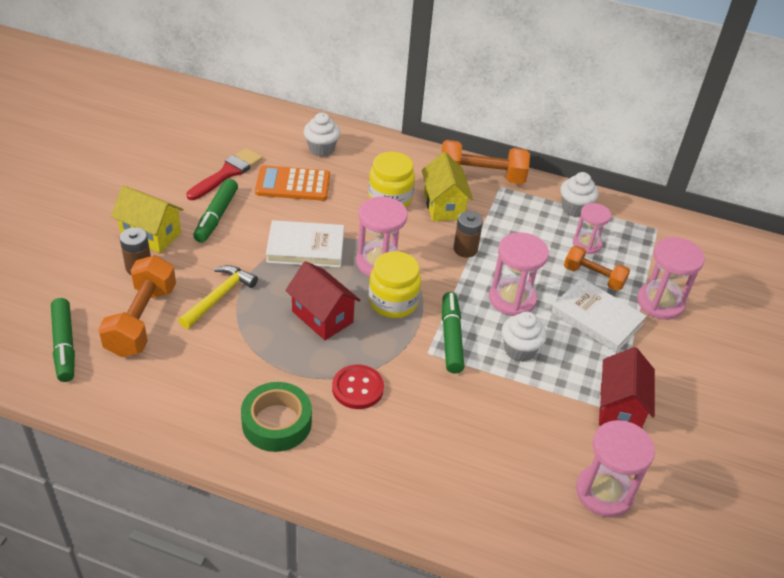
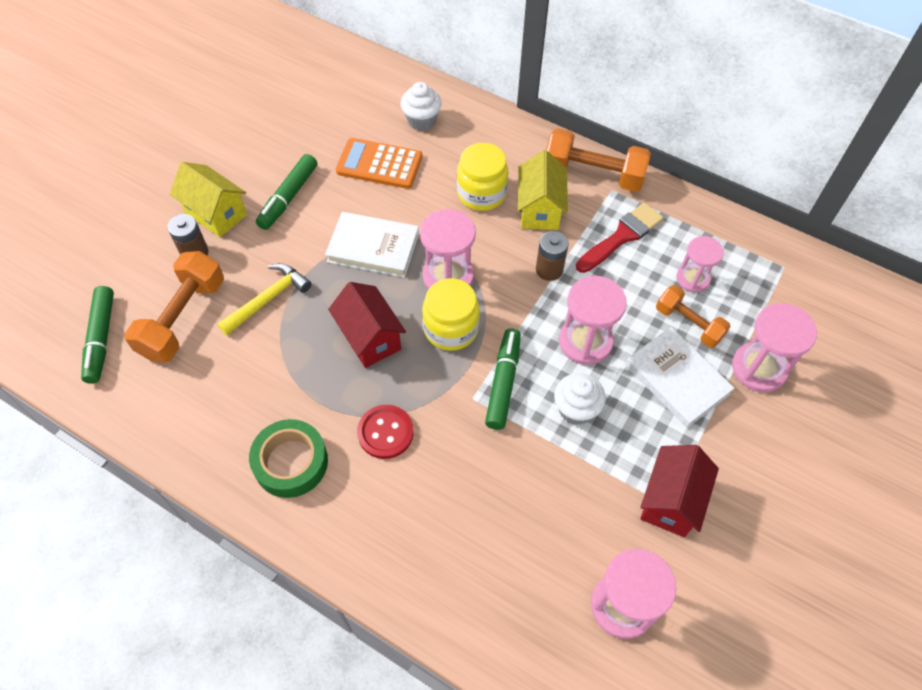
camera: 15 degrees right, 15 degrees up
(227, 173) = (312, 143): red brush -> red brush (621, 237)
(574, 208) = (691, 229): white cupcake -> none

